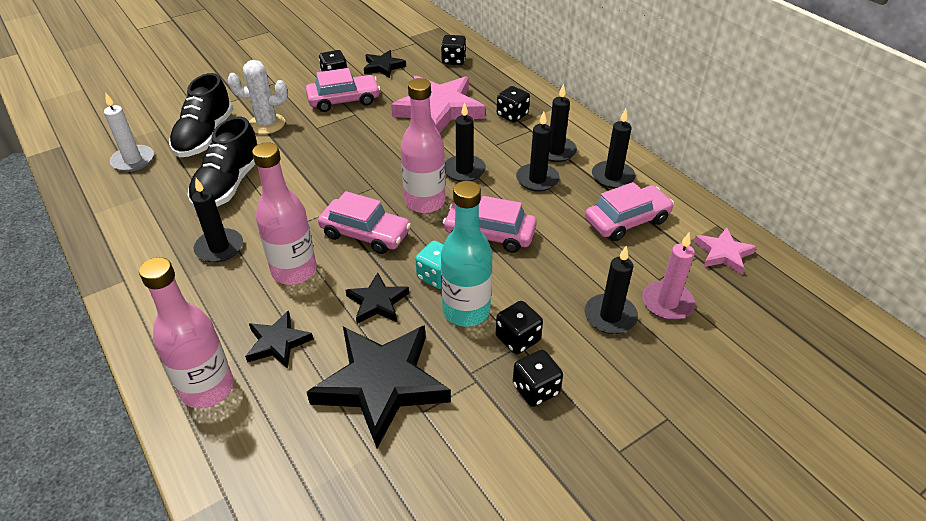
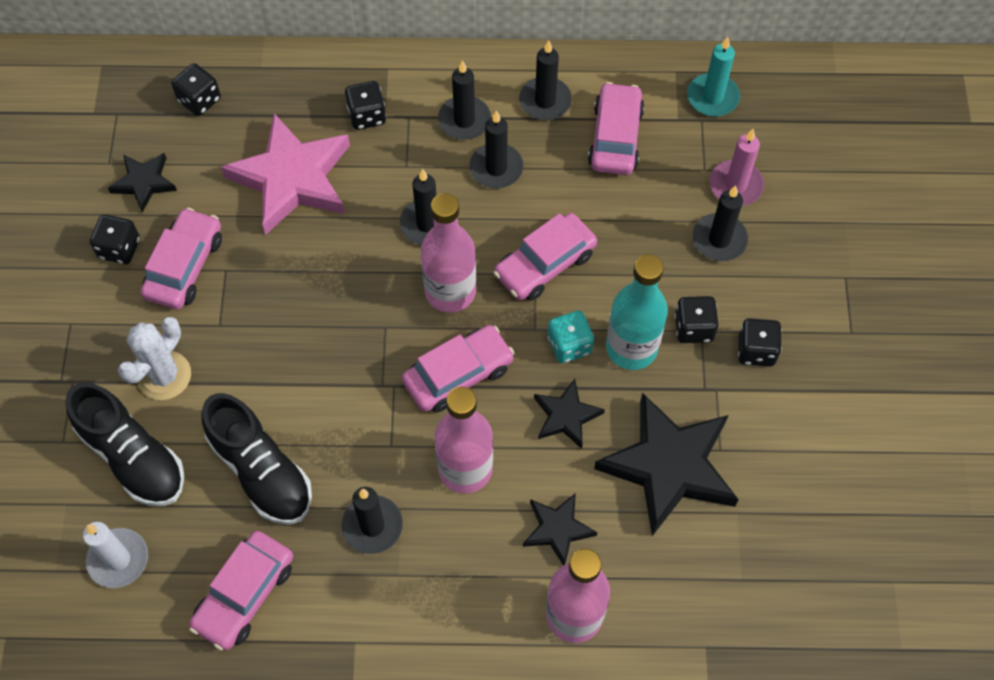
camera: 55 degrees left, 20 degrees up
(135, 217) = (245, 594): none -> pink car
(723, 253) = (712, 97): pink star -> turquoise candle

